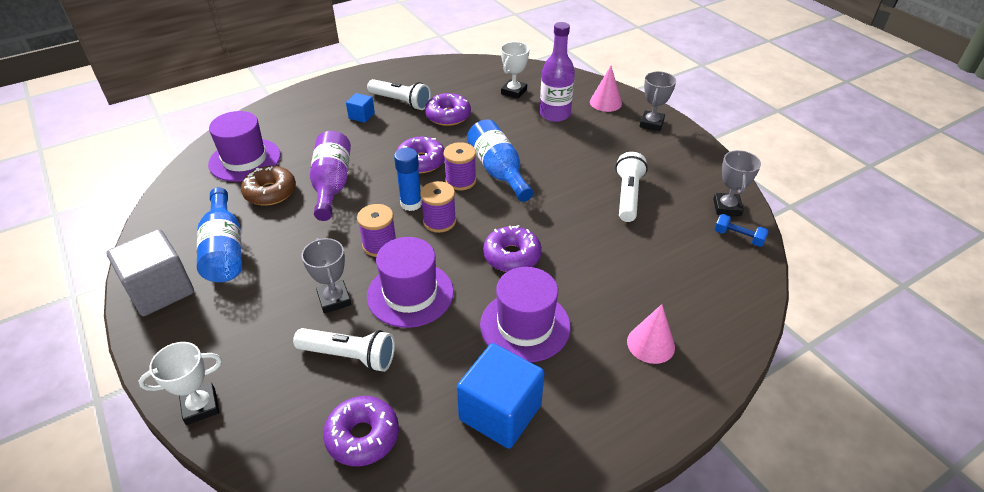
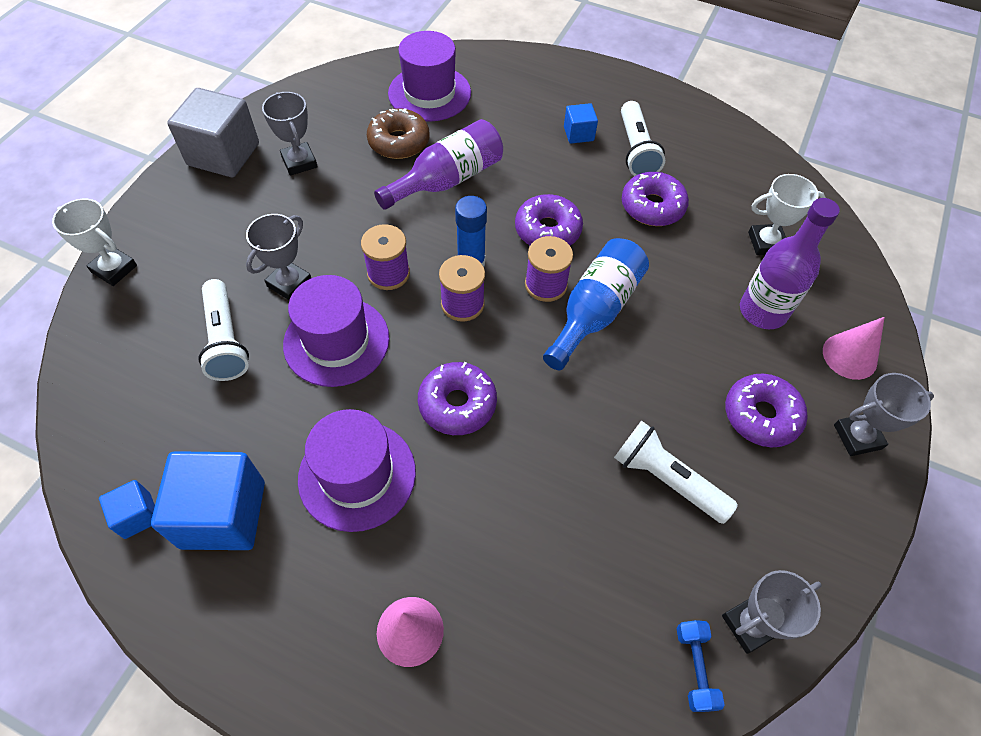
camera: 55 degrees right, 15 degrees up
(225, 249) = (299, 162): blue bottle -> grey trophy
(363, 436) = (138, 409): purple donut -> purple donut (761, 415)
(461, 469) = (137, 515): none -> blue cube
(628, 196) = (667, 479): white flashlight -> white flashlight turned 120 degrees counterclockwise

